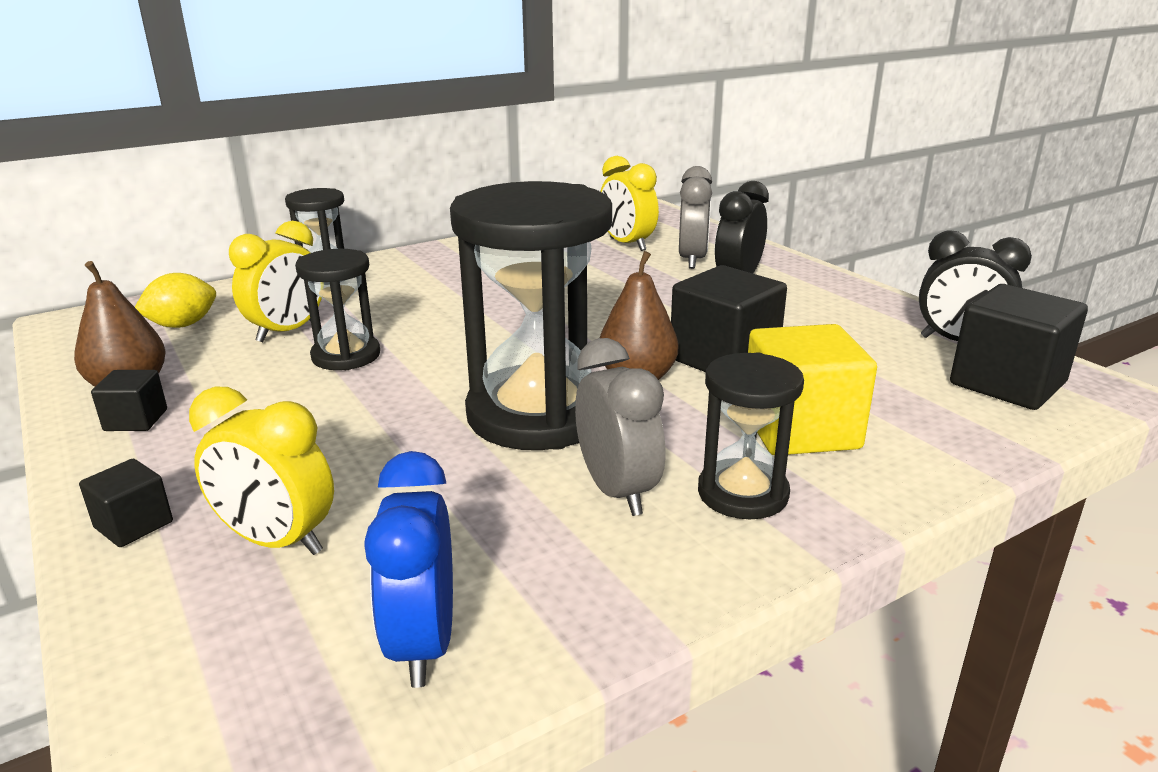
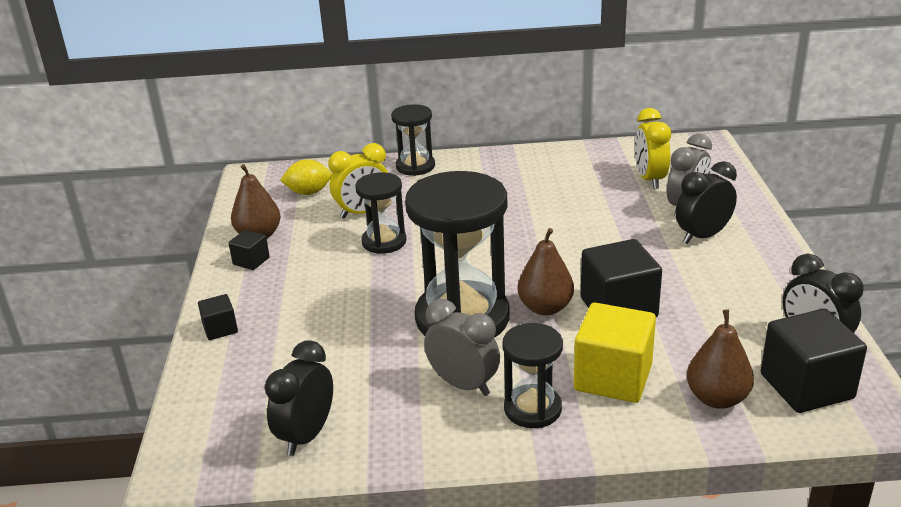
camera: 30 degrees right, 5 degrees up
(277, 541) = (276, 359): yellow clock -> none
(423, 643) = (306, 435): blue clock -> black clock
(617, 491) = (463, 384): grey clock -> grey clock turned 60 degrees counterclockwise
(938, 419) = (717, 398): none -> brown pear

